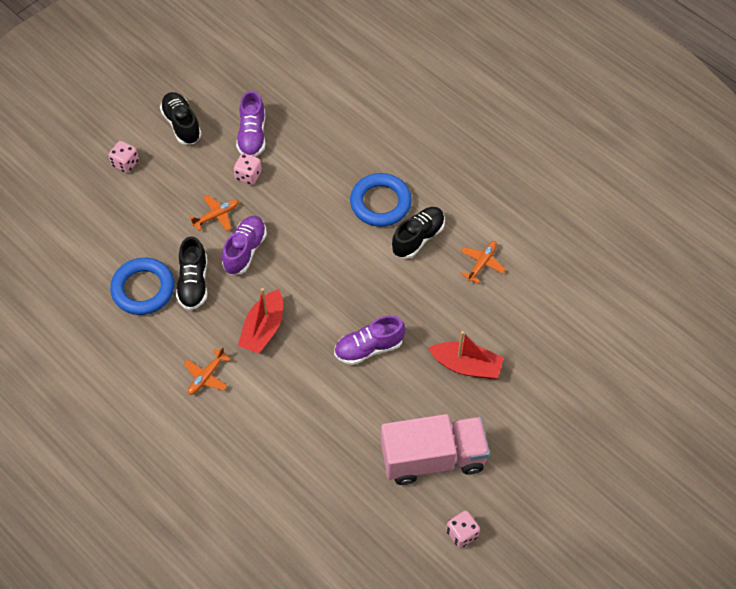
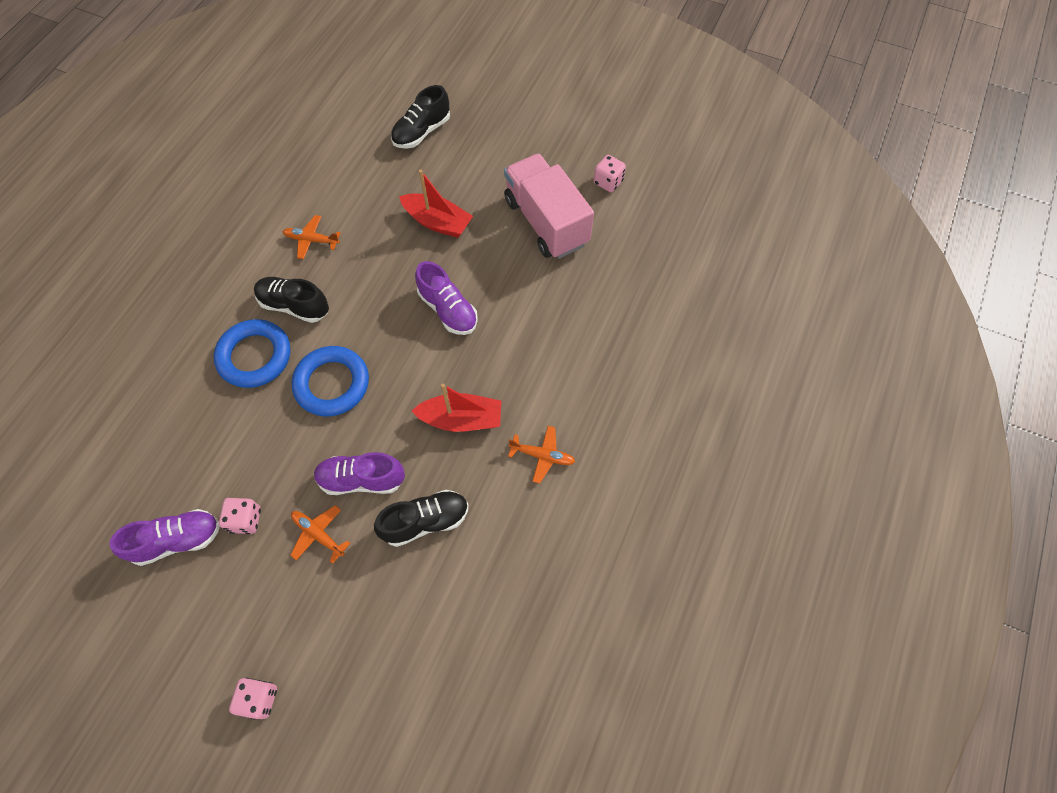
camera: 110 degrees left, 5 degrees up
(143, 289) = (454, 579): blue ring -> blue ring (332, 384)
(182, 124) = (173, 646): black shoe -> black shoe (421, 132)
(466, 366) = (437, 222): red boat -> red boat turned 120 degrees clockwise

